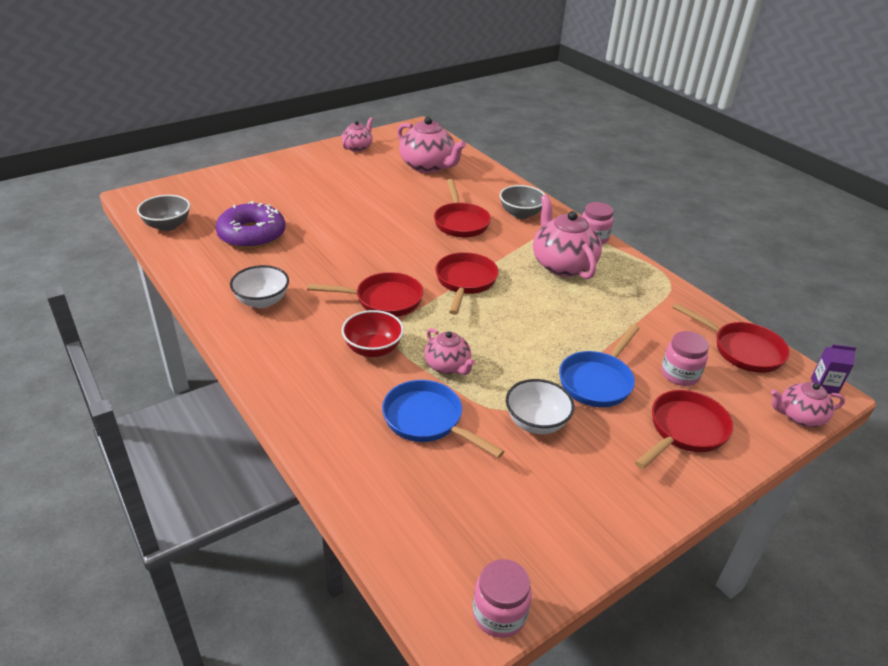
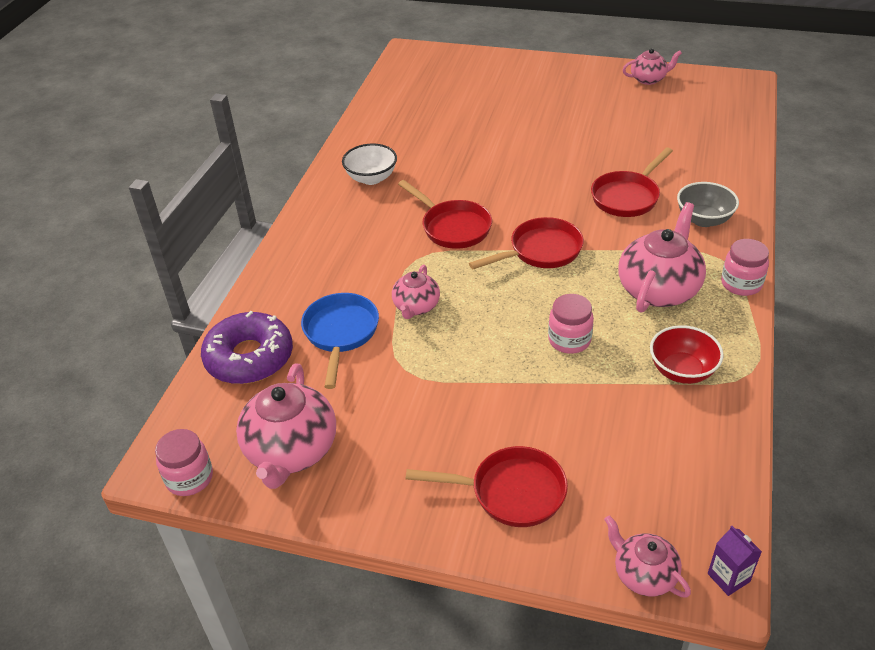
camera: 55 degrees right, 5 degrees up
(167, 225) = (396, 85): grey bowl -> none
(252, 235) = (441, 121): purple donut -> purple donut (249, 357)
(373, 349) = (387, 259): red bowl -> red bowl (682, 371)
(428, 166) = (687, 127): pink teapot -> pink teapot (291, 451)
(536, 422) = (408, 392): white bowl -> none
(597, 381) = (510, 401): blue pan -> none
(680, 374) = (593, 452): pink jar -> pink jar (569, 340)
(742, 350) = (702, 482): red pan -> none

